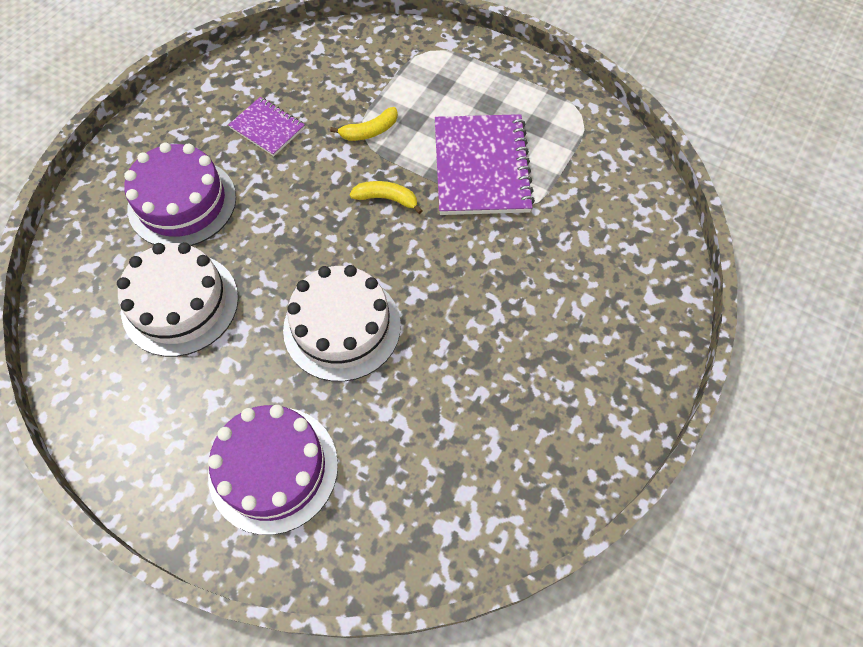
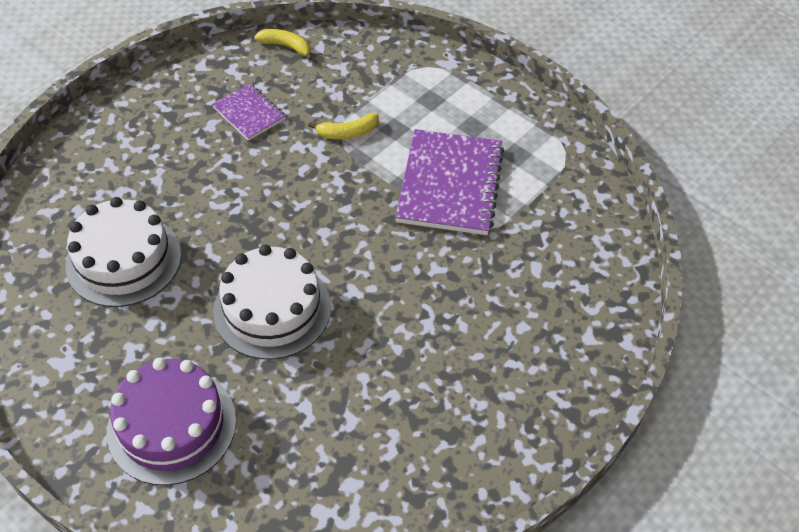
camera: 10 degrees right, 10 degrees down
(182, 203) = (150, 168): purple cake -> none
(387, 199) = (348, 198): yellow banana -> yellow banana (286, 46)

